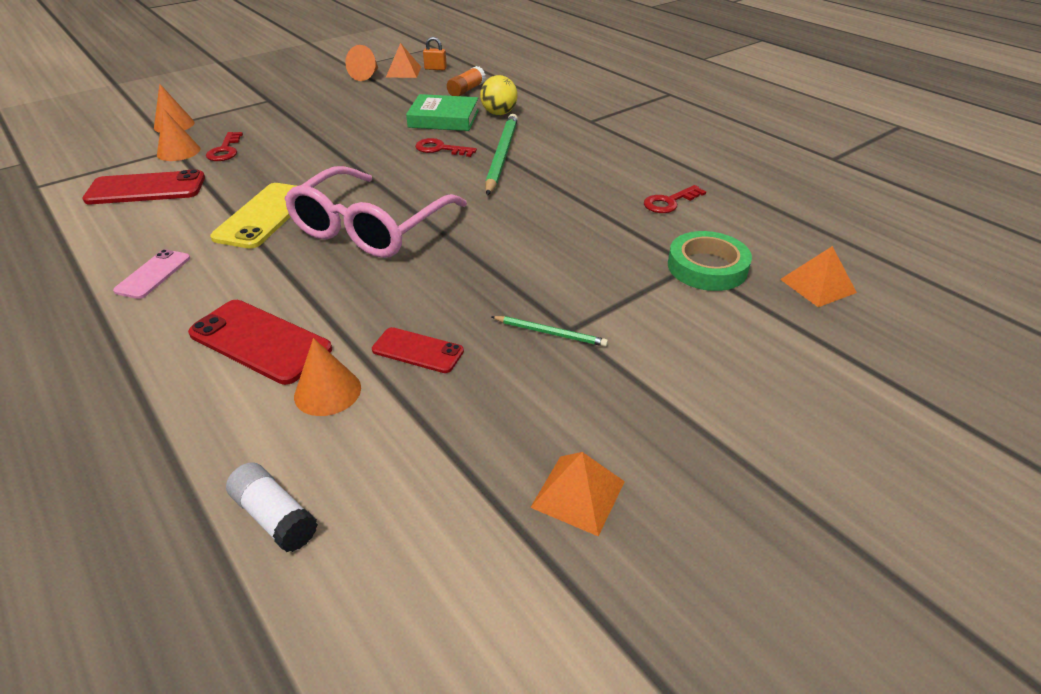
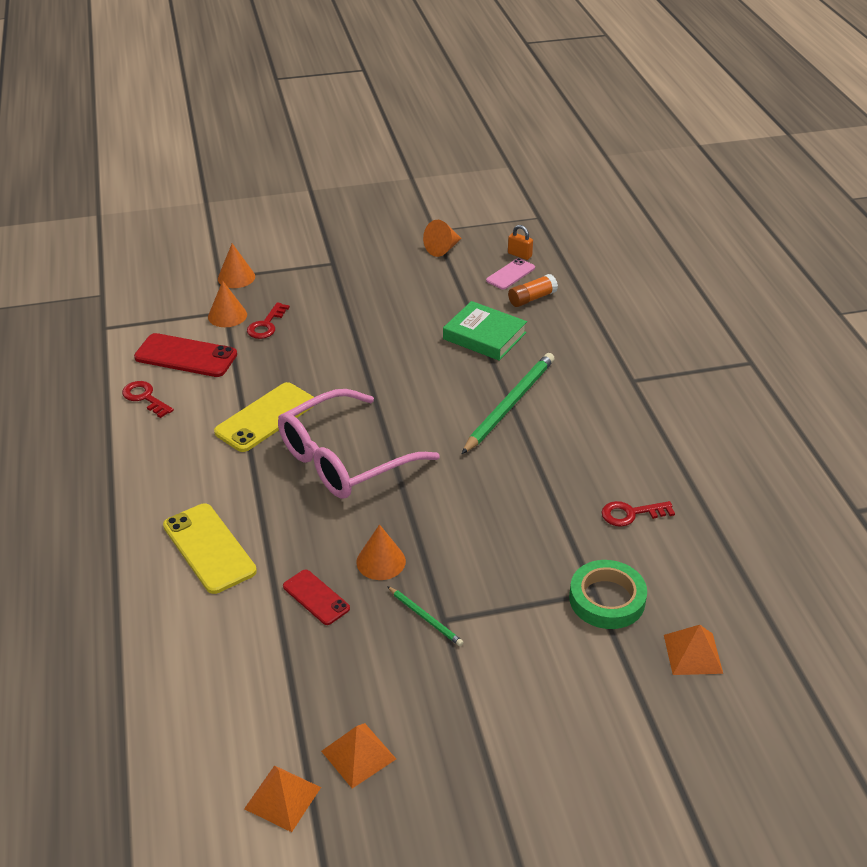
camera: 25 degrees right, 0 degrees up
(153, 274) = (159, 456): pink phone -> pink phone (510, 274)
(260, 341) = (209, 548): red phone -> yellow phone
(275, 517) = (161, 692): white glue stick -> none
(327, 391) = (235, 610): orange cone -> orange cone (381, 561)
(403, 72) = (484, 252): orange pyramid -> orange pyramid (283, 798)
(440, 149) = (457, 378): red key -> red key (145, 398)
(499, 113) = (544, 343): yellow ball -> none

